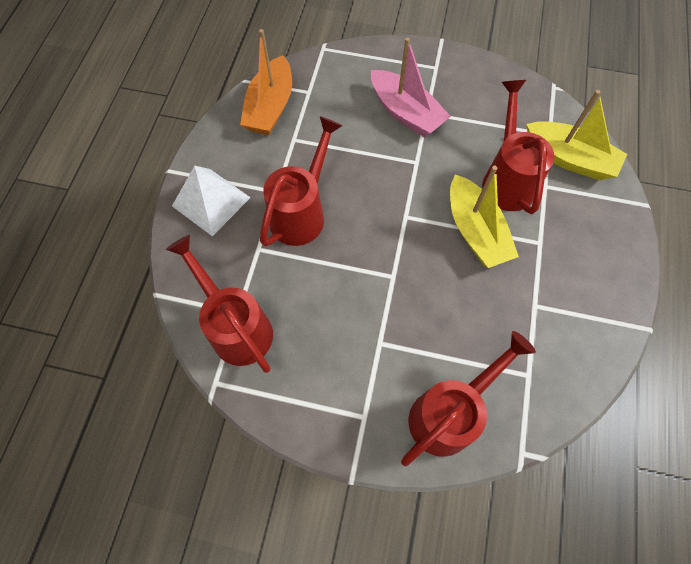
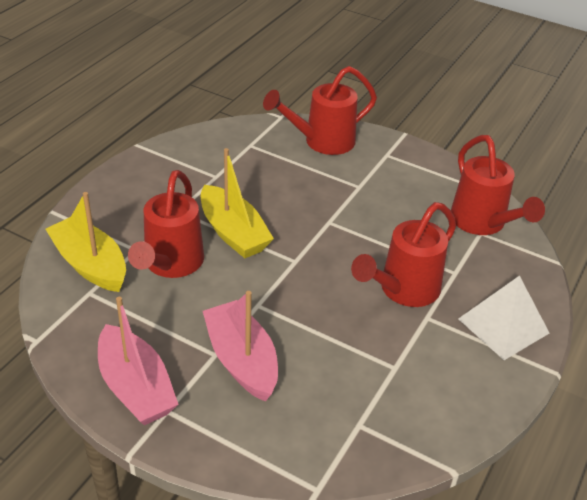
camera: 165 degrees left, 25 degrees down
(270, 107) = (417, 416): orange boat -> none
(465, 75) = (136, 387): none -> pink boat
(475, 231) = (233, 233): yellow boat -> yellow boat turned 150 degrees clockwise

